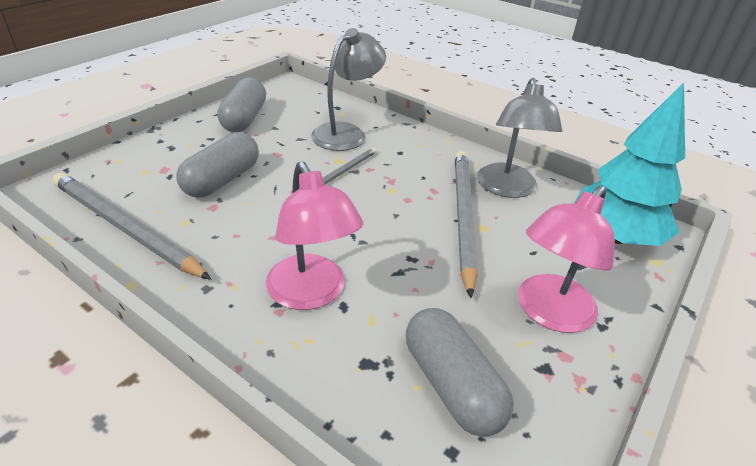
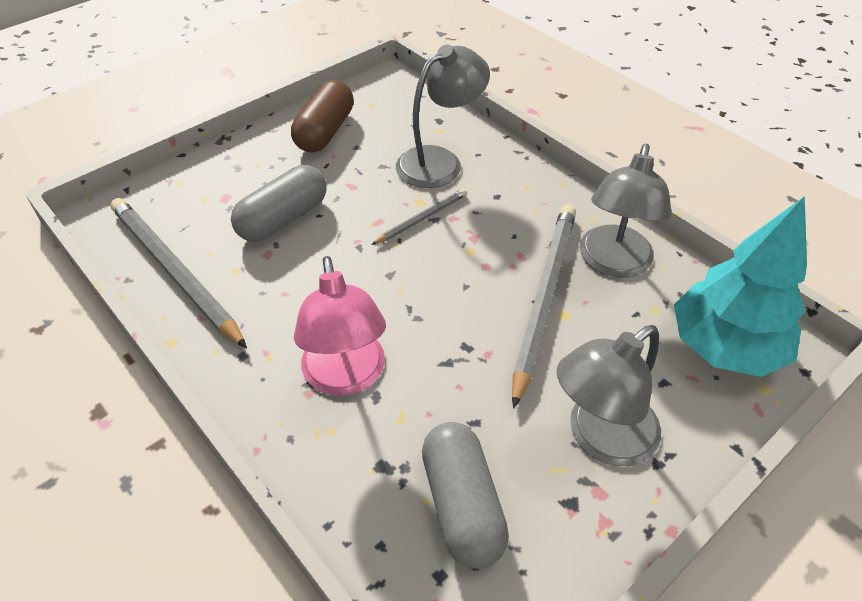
camera: 15 degrees right, 10 degrees up
(244, 119) = (325, 132): grey capsule -> brown capsule
(548, 313) = (600, 438): pink lamp -> grey lamp

